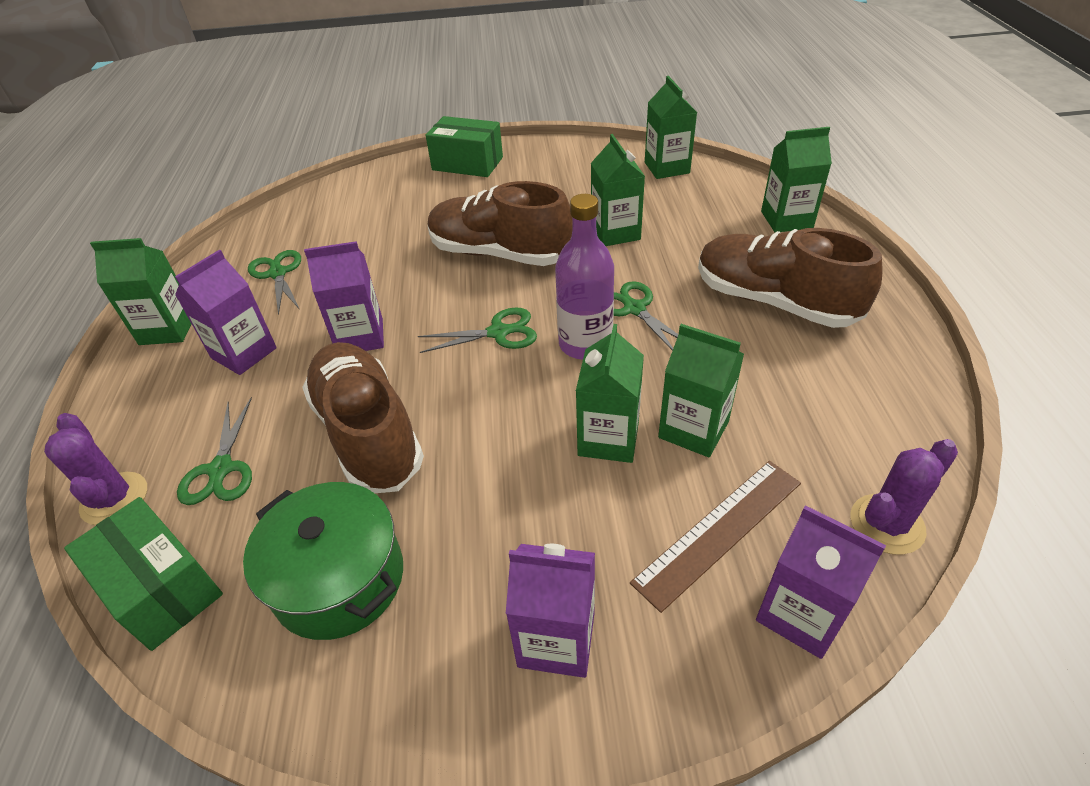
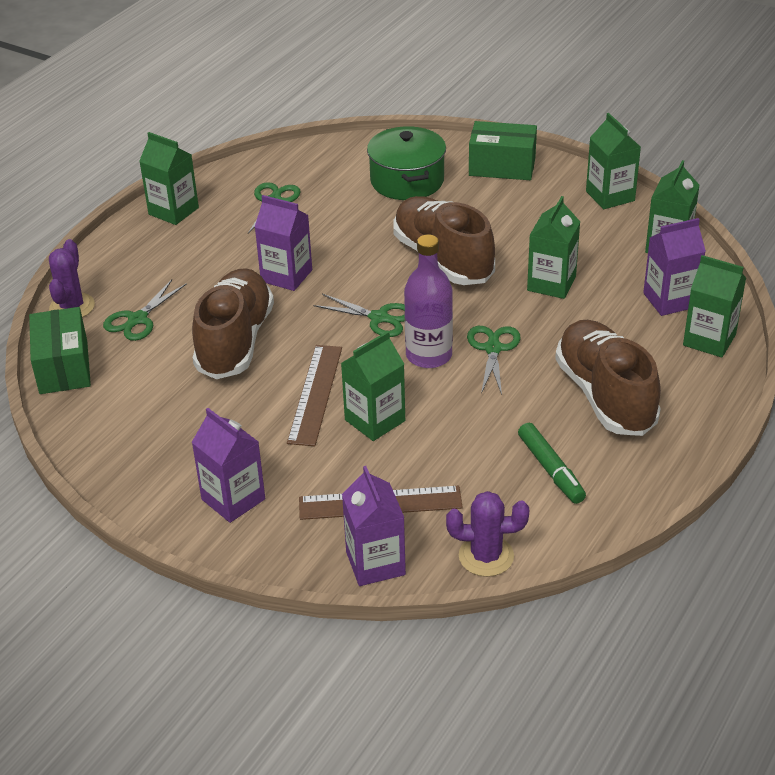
camera: 35 degrees right, 5 degrees down
(244, 353) = (206, 251): purple carton -> purple carton (669, 300)
(339, 579) = (152, 411): green pot -> green pot (407, 181)
(467, 163) = (502, 166): green box -> green box turned 45 degrees counterclockwise
(517, 445) = (315, 394): none -> brown ruler
(693, 429) = (435, 444): green carton -> green carton (610, 196)
(821, 393) = (550, 469): none -> green marker

